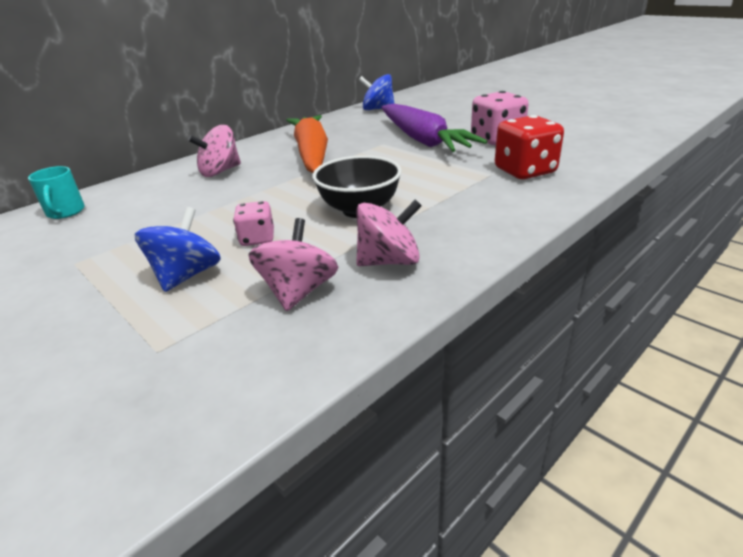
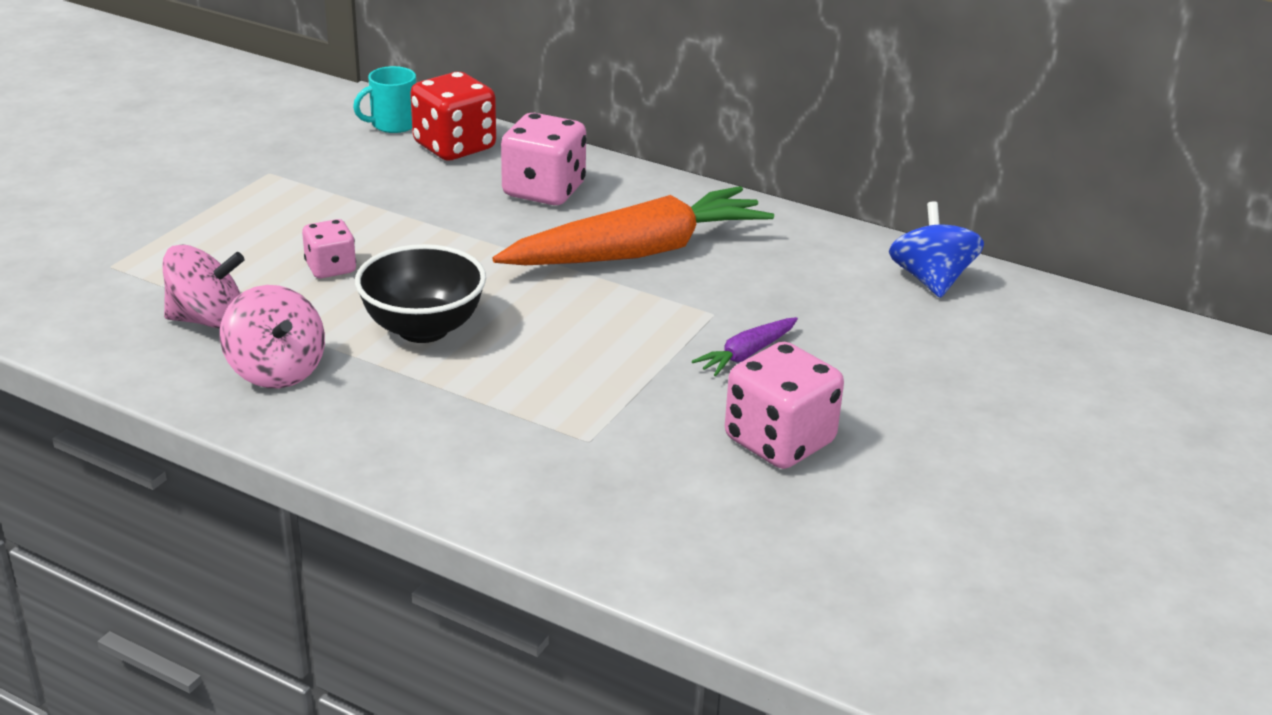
camera: 70 degrees right, 0 degrees up
(187, 275) = (243, 244): blue spinning top -> none
(220, 171) = (544, 191): pink spinning top -> pink dice
(423, 140) = (746, 354): purple carrot -> purple carrot, size x0.43
(525, 171) = (608, 477): red dice -> red dice (454, 147)

